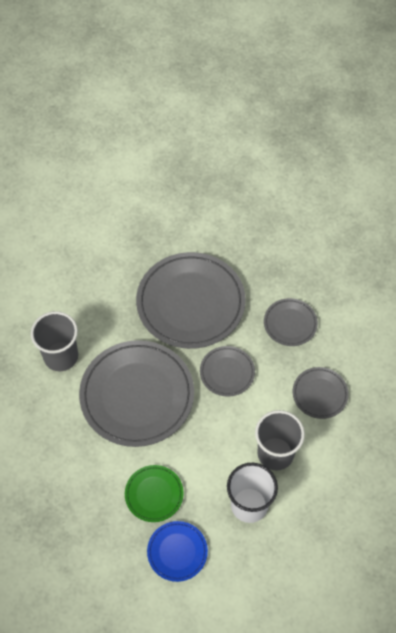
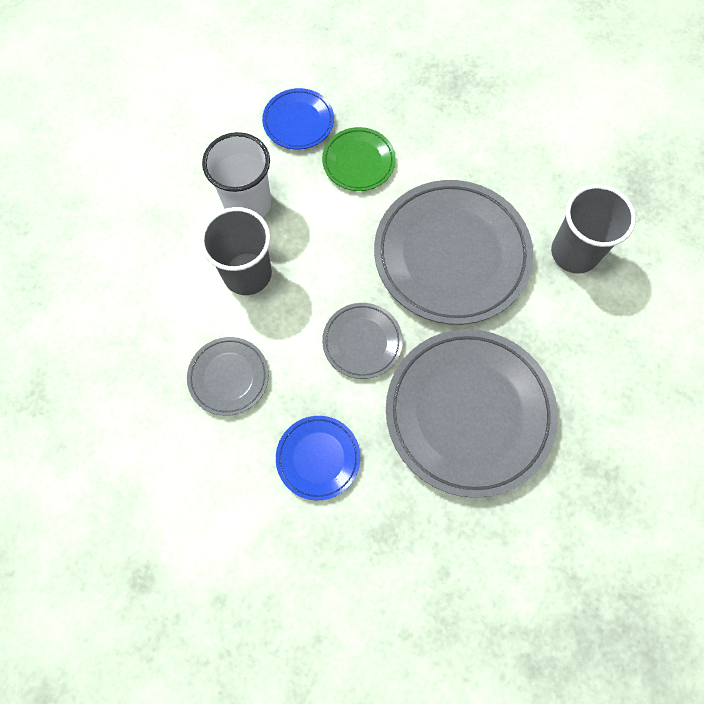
camera: 150 degrees right, 10 degrees up
(290, 323) = (318, 458): grey plate -> blue plate

